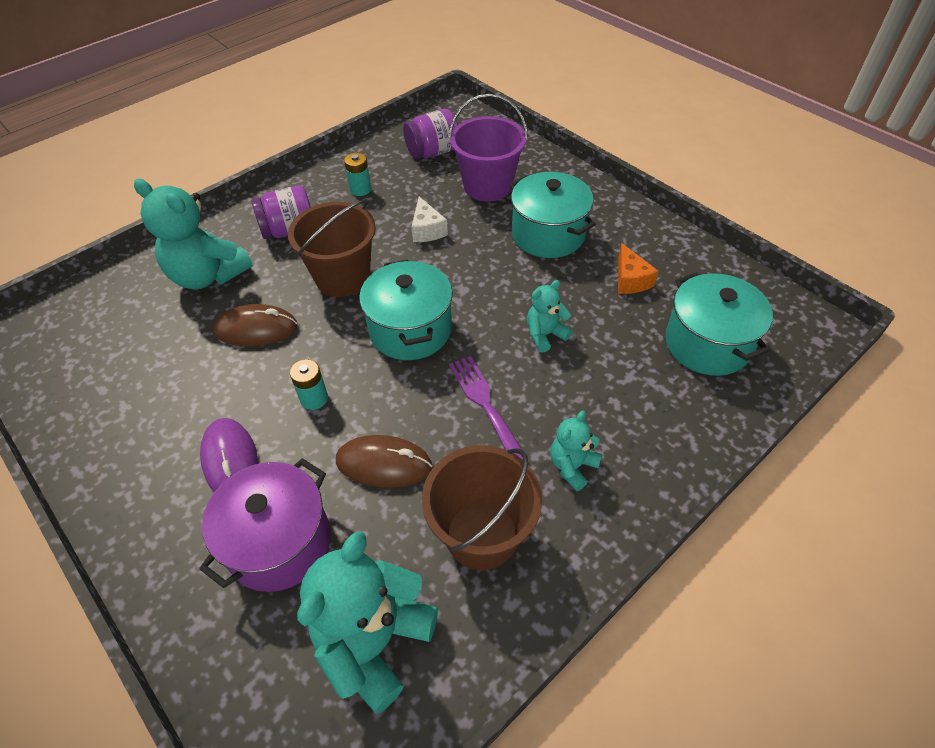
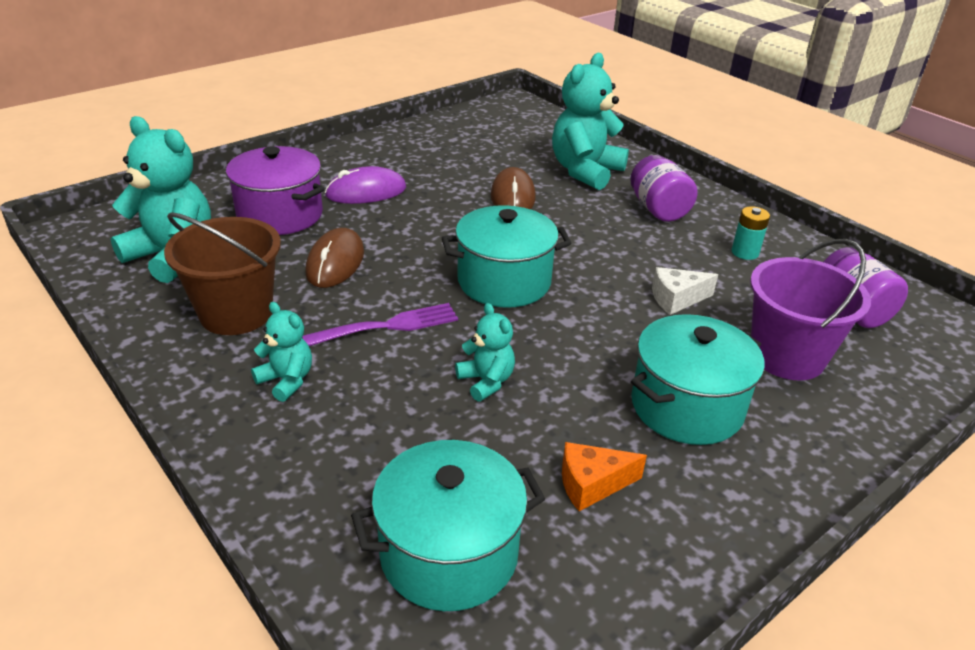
camera: 90 degrees right, 15 degrees down
(314, 398) = (421, 227): turquoise battery -> none
(342, 277) = (586, 241): brown bucket -> none

